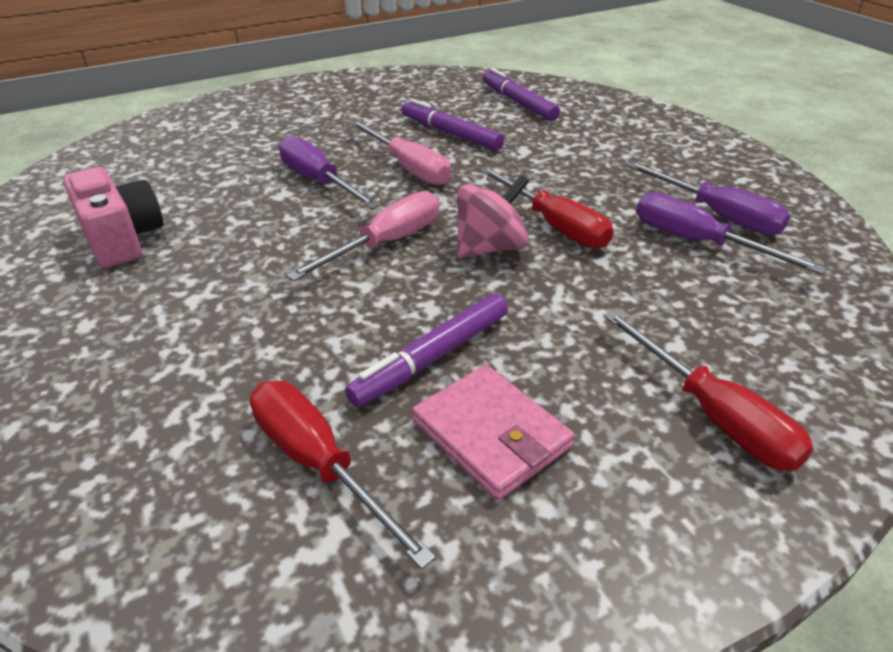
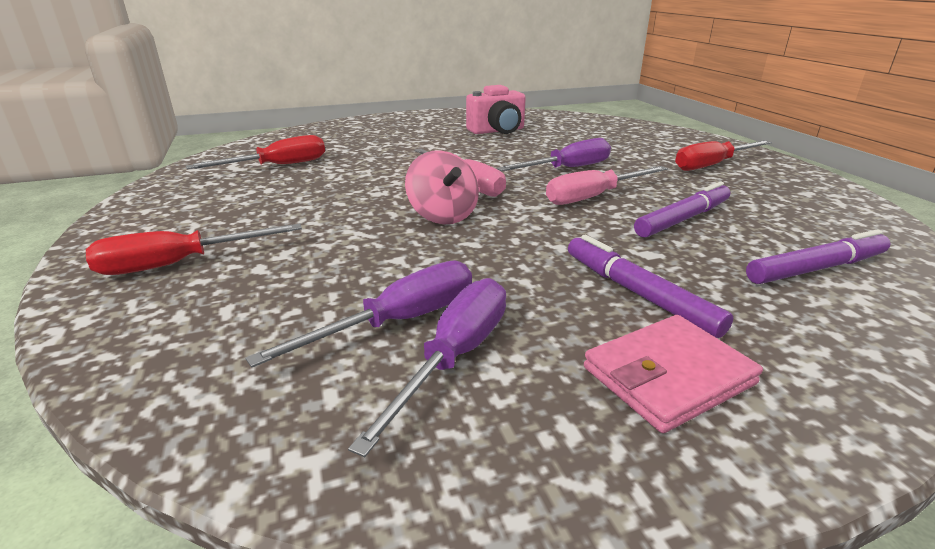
camera: 100 degrees right, 10 degrees down
(432, 358) = (328, 190): purple marker -> purple marker (638, 293)
(491, 434) = (251, 198): pink wallet -> pink wallet (668, 376)
(554, 225) = (469, 246): red screwdriver -> red screwdriver (712, 165)
(717, 215) = (455, 357): purple screwdriver -> purple screwdriver turned 150 degrees clockwise

